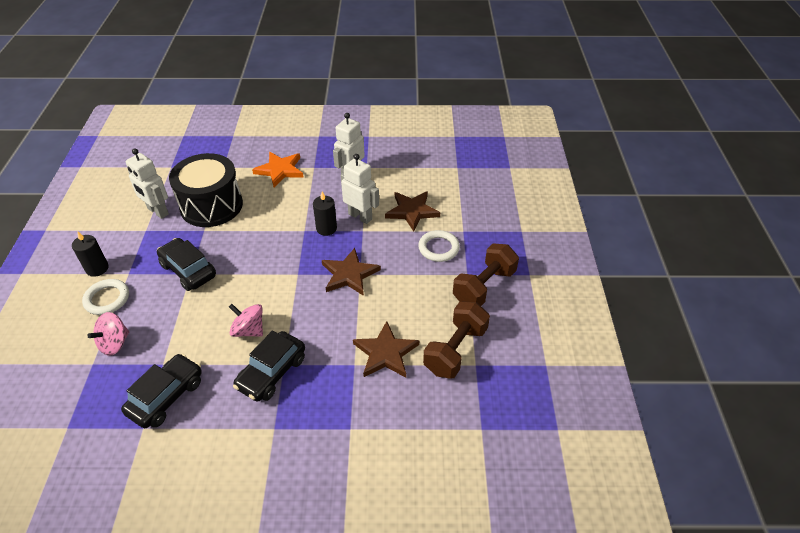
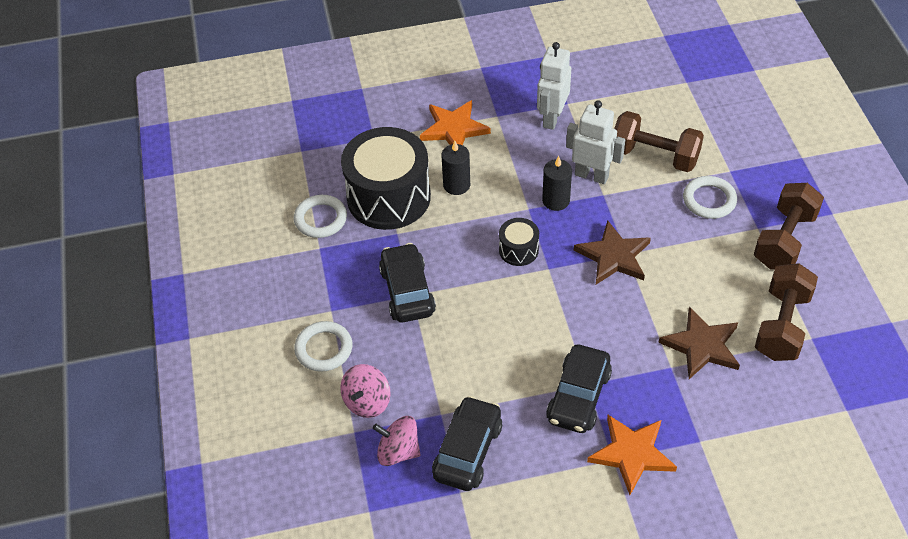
camera: 10 degrees left, 5 degrees up
(97, 268) = (286, 312): black candle -> black candle (456, 185)
(157, 211) = (320, 219): white robot -> white ring
(188, 270) = (407, 291): black car -> black car turned 45 degrees clockwise
(249, 330) = (524, 352): pink spinning top -> pink spinning top (398, 451)
(282, 257) = (518, 250): none -> black drum
(291, 427) = (632, 454): none -> orange star
(412, 211) = (654, 156): brown star -> brown dumbbell

